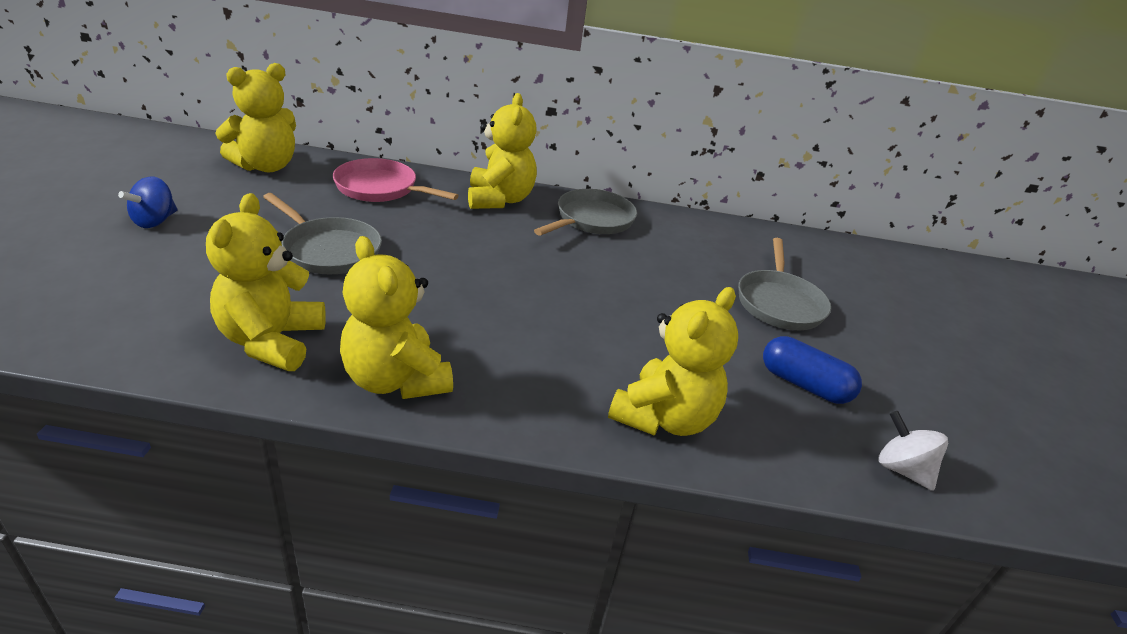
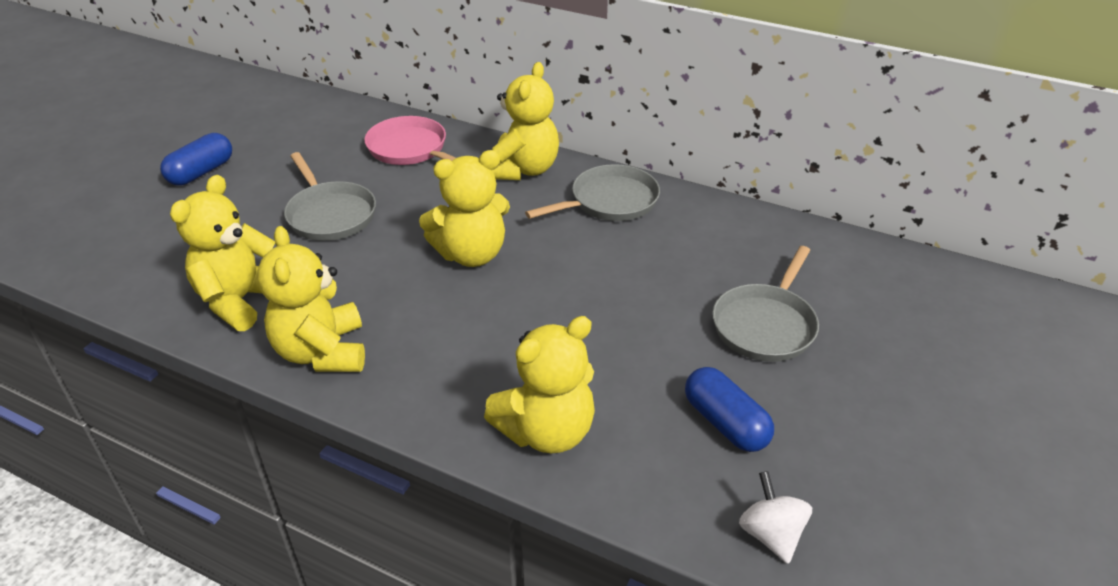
camera: 25 degrees right, 5 degrees up
(155, 221) = (201, 172): blue spinning top -> blue capsule
(266, 166) = (318, 118): yellow teddy bear -> yellow teddy bear (471, 254)

